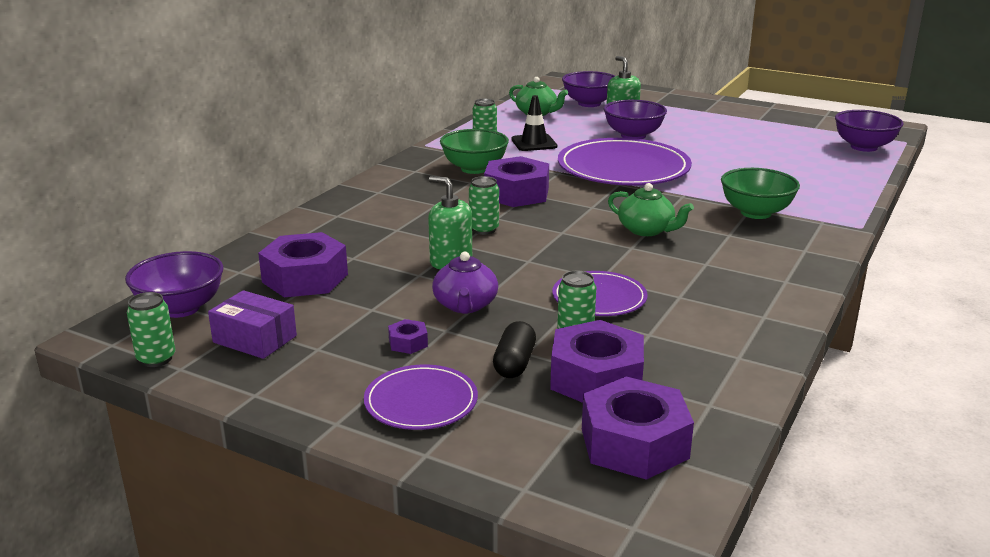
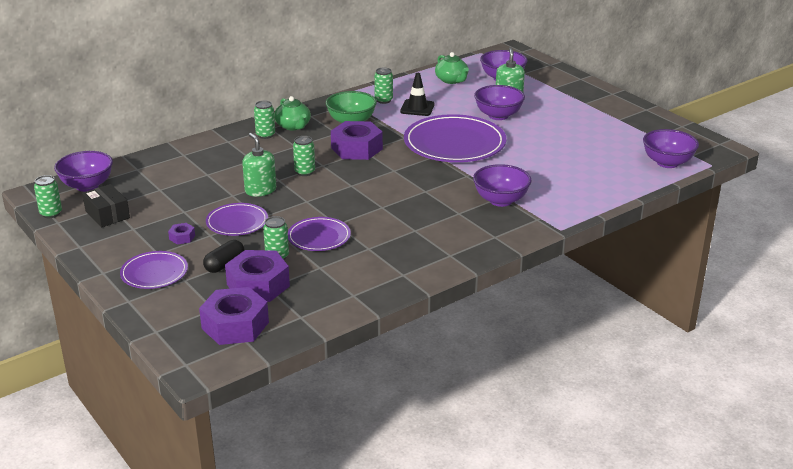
camera: 25 degrees right, 5 degrees up
(255, 339) = (107, 214): purple box -> black box
(305, 278) = (168, 182): purple nut -> none
(381, 200) = (265, 135): none -> green can
(465, 305) = (237, 222): purple teapot -> purple plate
(647, 230) = (408, 196): green teapot -> green teapot (293, 126)
(755, 213) = (500, 200): green bowl -> purple bowl

